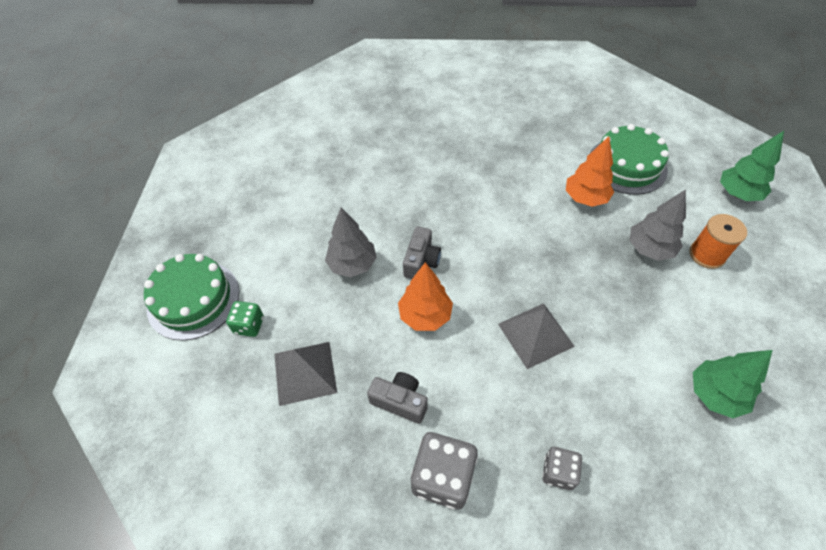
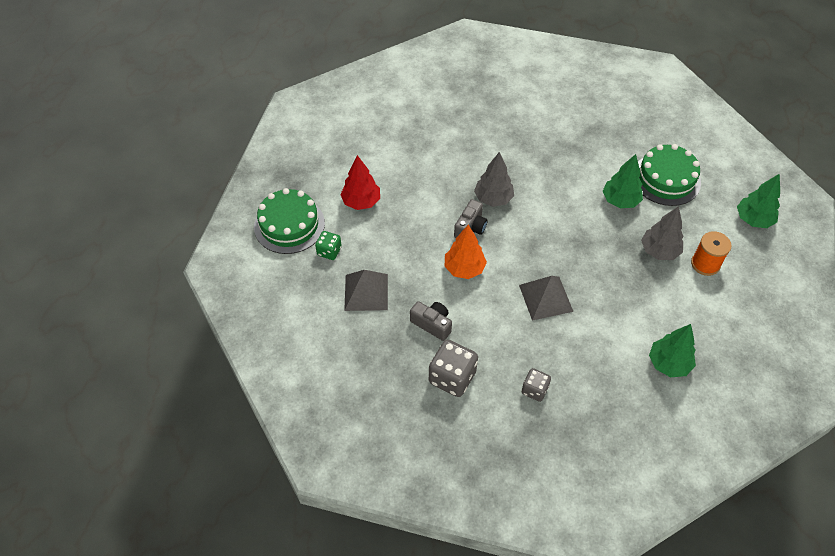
camera: 10 degrees right, 0 degrees up
(282, 253) = (361, 202): none -> red tree
(352, 264) = (415, 220): grey tree -> grey tree (493, 198)
(585, 198) = (620, 201): orange tree -> green tree

